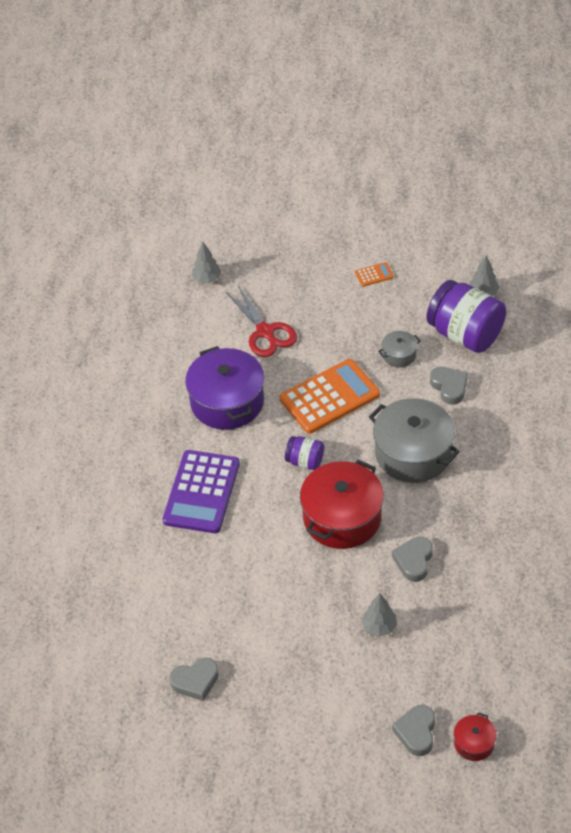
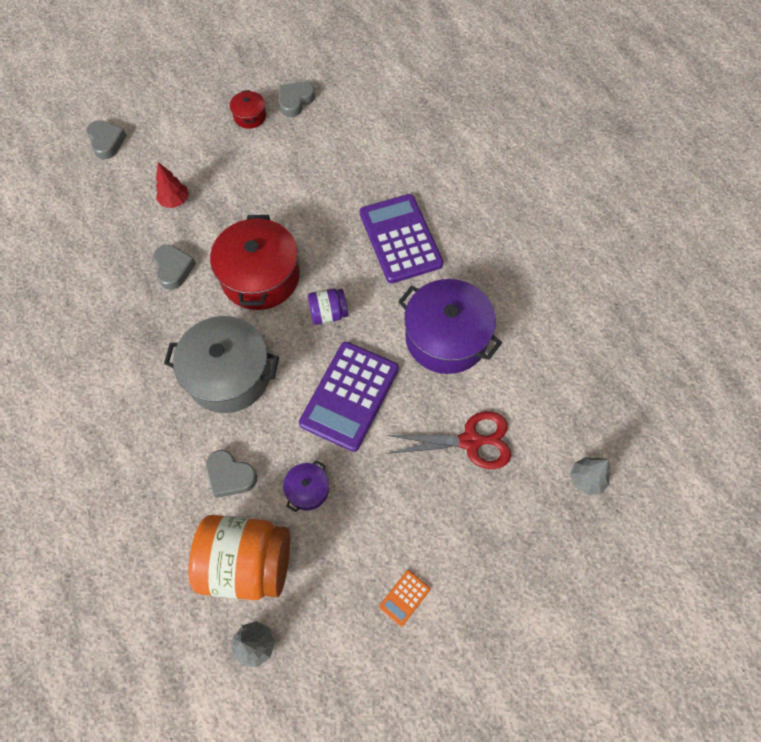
camera: 145 degrees right, 15 degrees up
(265, 332) = (470, 441): red scissors -> red scissors turned 150 degrees clockwise
(329, 397) = (349, 396): orange calculator -> purple calculator
(379, 627) = (175, 201): grey tree -> red tree
(399, 355) = (307, 490): grey pot -> purple pot
(465, 334) = (247, 563): purple jar -> orange jar
(474, 743) = (58, 154): red pot -> red pot (250, 116)

